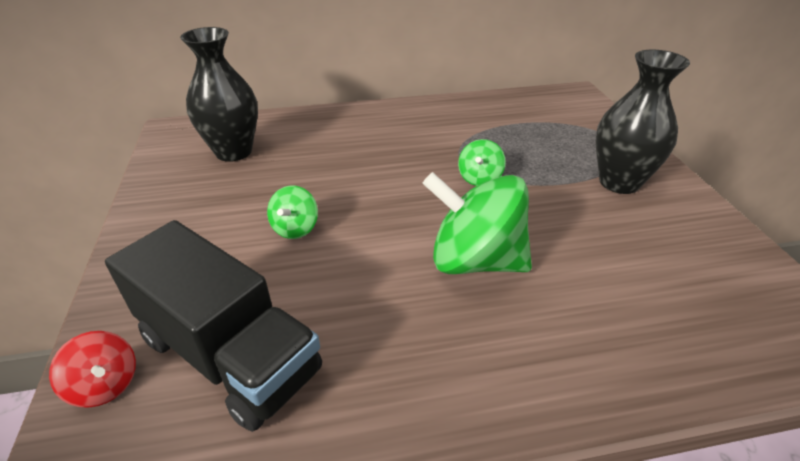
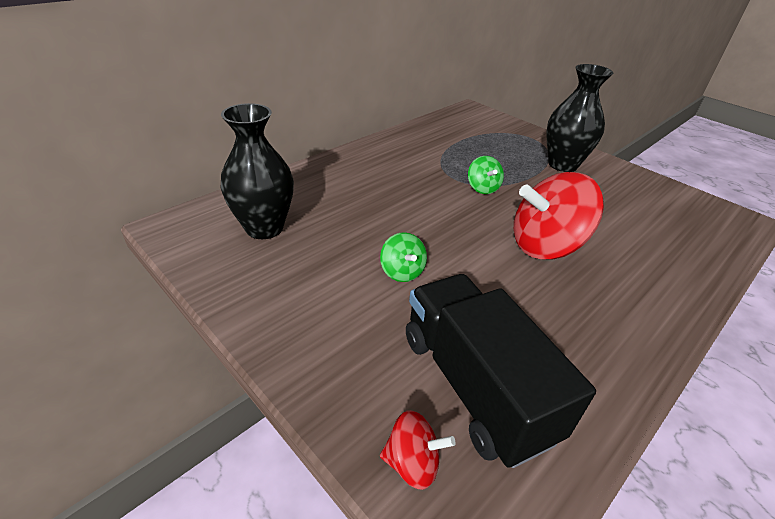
camera: 35 degrees left, 0 degrees up
(229, 354) = (475, 385): black truck -> black truck turned 120 degrees counterclockwise
(475, 260) = (545, 246): green spinning top -> red spinning top

